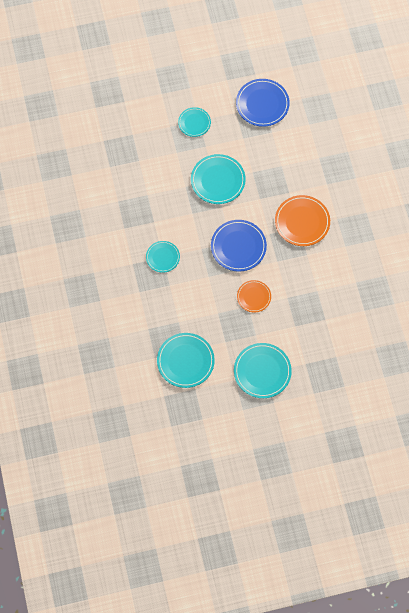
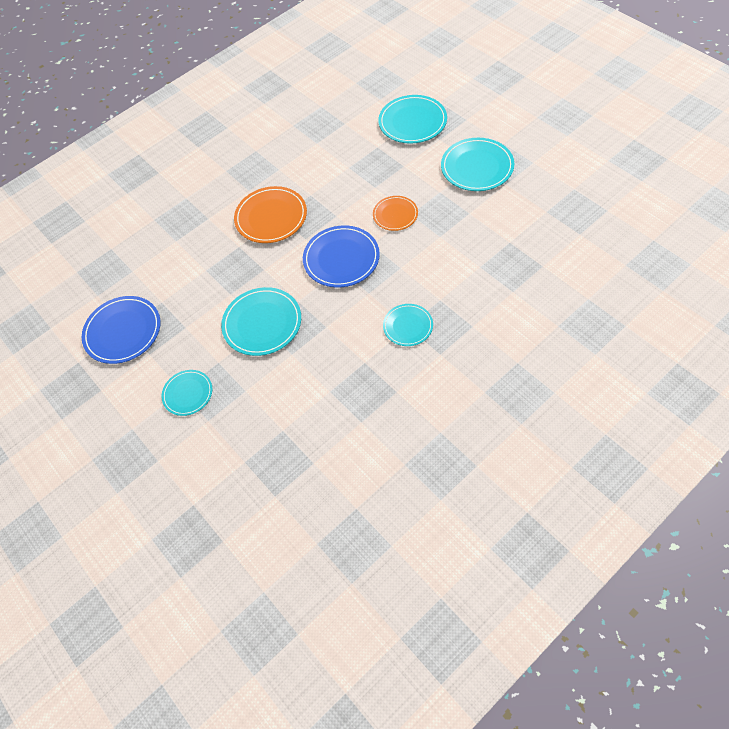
camera: 110 degrees left, 10 degrees down
(185, 361) = (521, 236): turquoise plate -> turquoise plate (412, 122)

